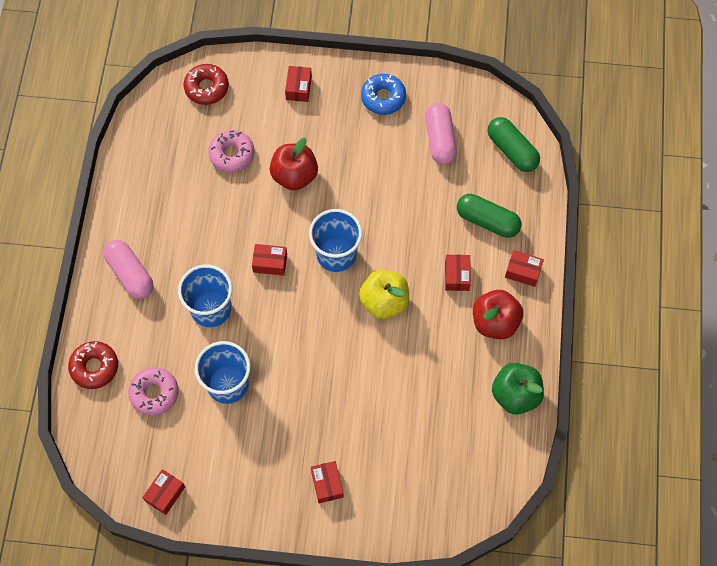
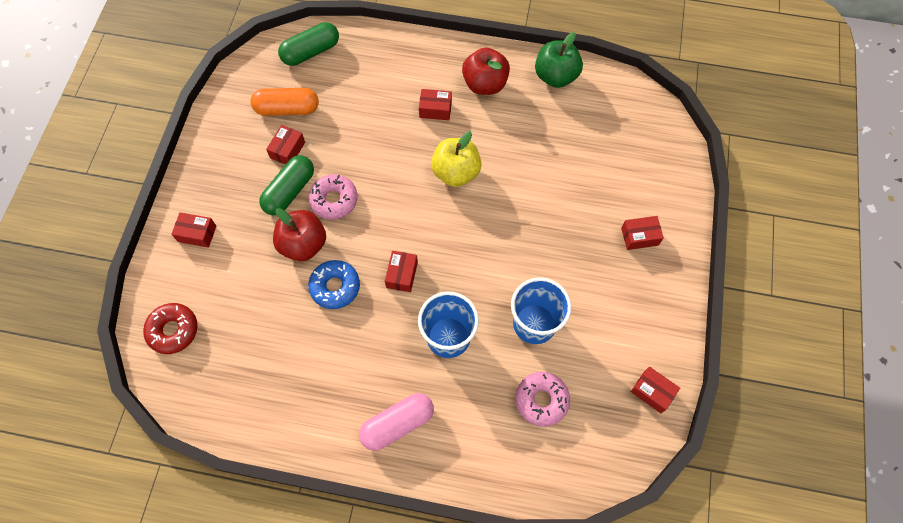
camera: 85 degrees left, 0 degrees up
(94, 367) = (507, 467): red donut -> none
(232, 154) = (265, 307): pink donut -> pink donut (334, 200)
(336, 254) = (400, 211): blue cup -> none
(383, 97) = (228, 154): blue donut -> blue donut (335, 287)
(440, 139) = (287, 109): pink capsule -> orange capsule
(487, 221) = (382, 79): green capsule -> green capsule (289, 191)
(523, 272) = (437, 57): red box -> red box (288, 150)

